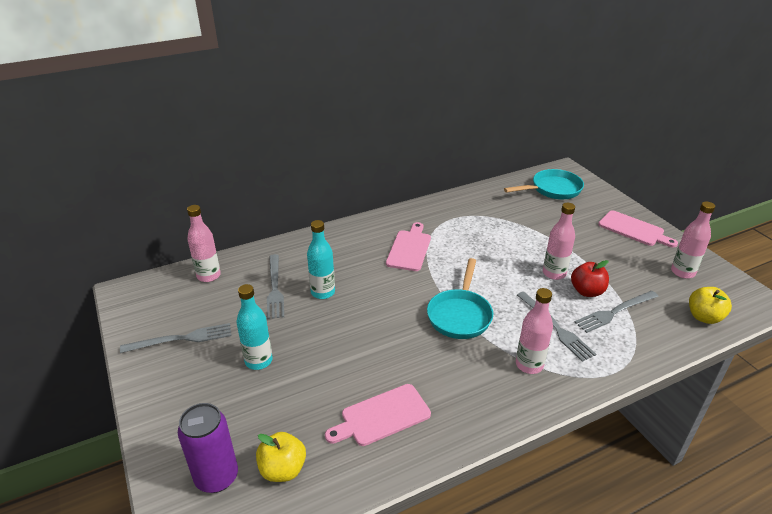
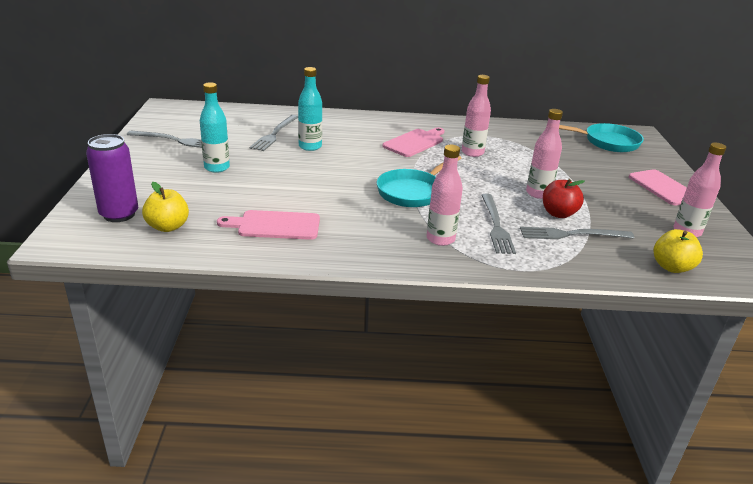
camera: 25 degrees right, 5 degrees down
(209, 276) = (233, 114): pink bottle -> pink bottle (472, 152)

